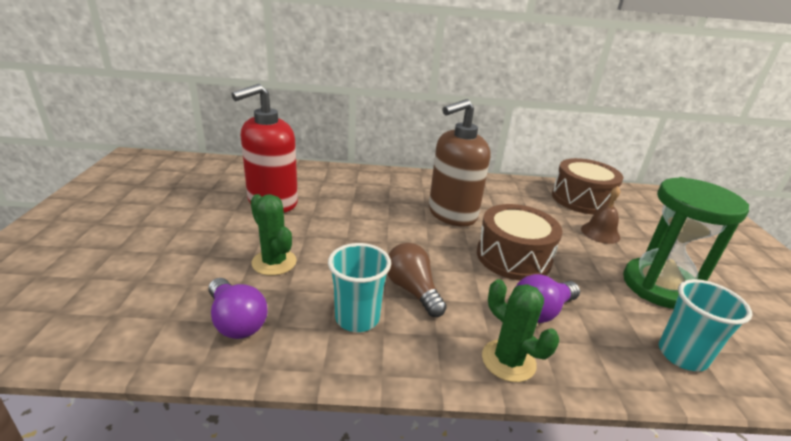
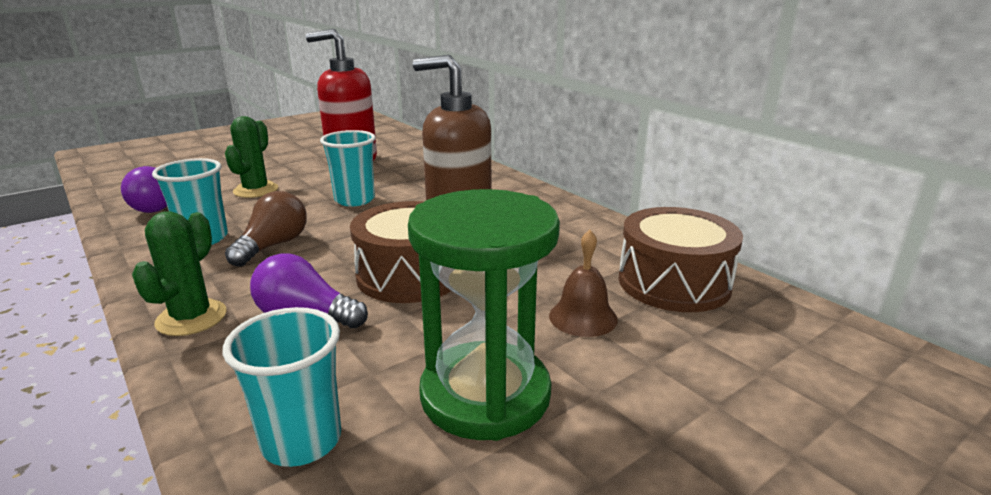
camera: 55 degrees right, 5 degrees down
(363, 231) = (354, 200): none -> turquoise cup

